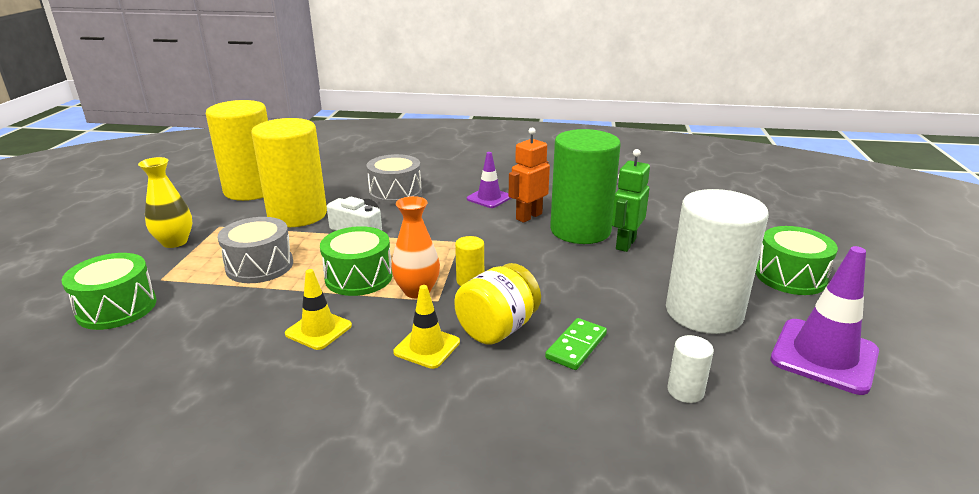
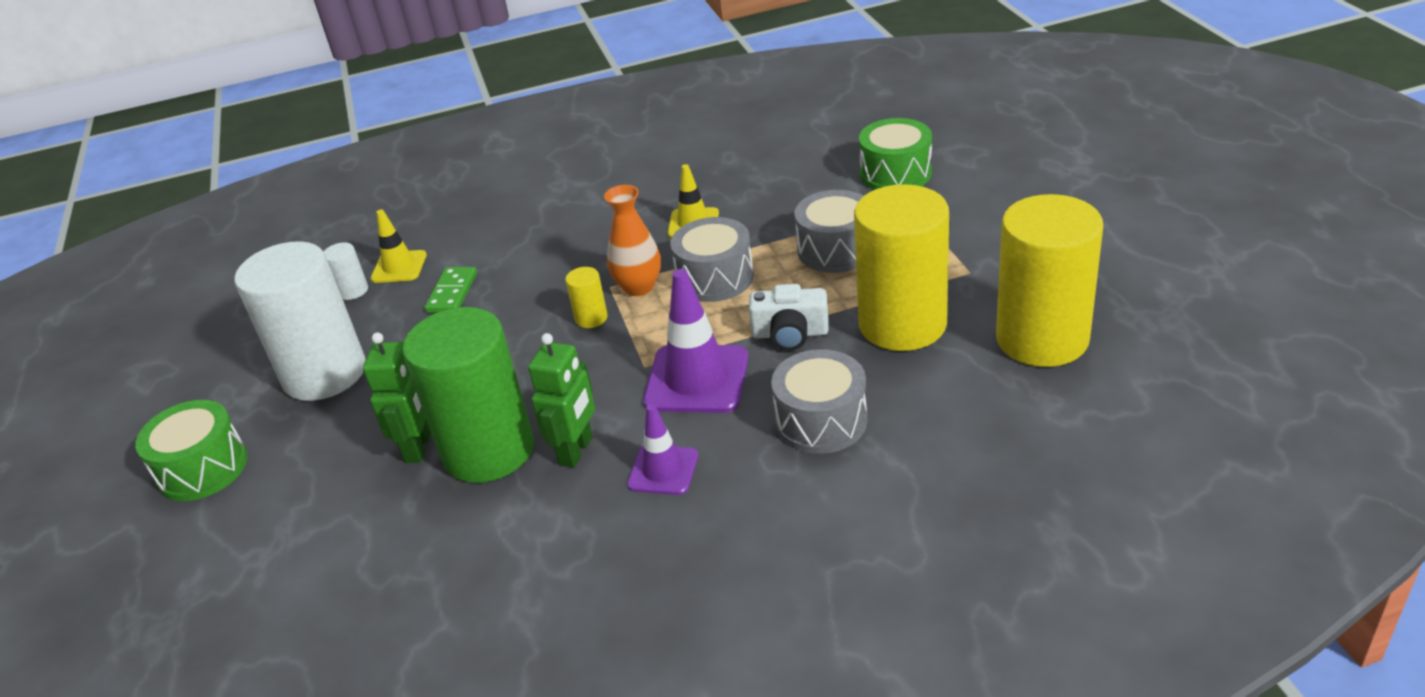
camera: 160 degrees right, 10 degrees up
(175, 242) = (976, 236): yellow vase -> none
(358, 277) = (715, 278): green drum -> grey drum
(427, 347) = (585, 245): yellow traffic cone -> yellow traffic cone (399, 267)
(497, 329) = (532, 281): yellow jar -> none
(528, 216) = (576, 451): orange robot -> green robot
(824, 356) = (215, 367): purple traffic cone -> purple traffic cone (697, 379)

